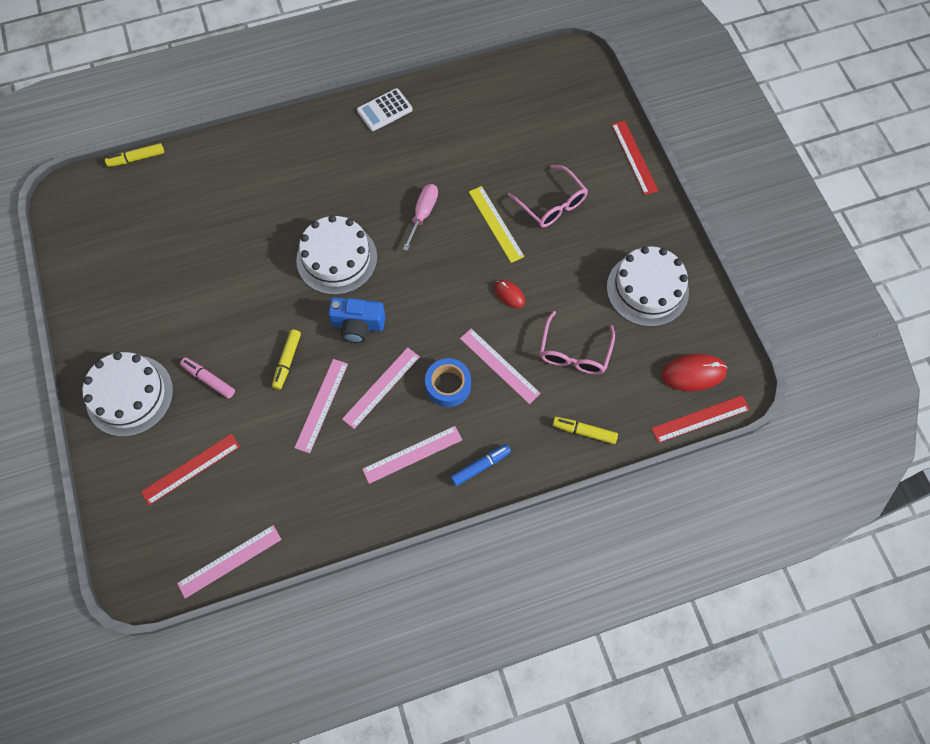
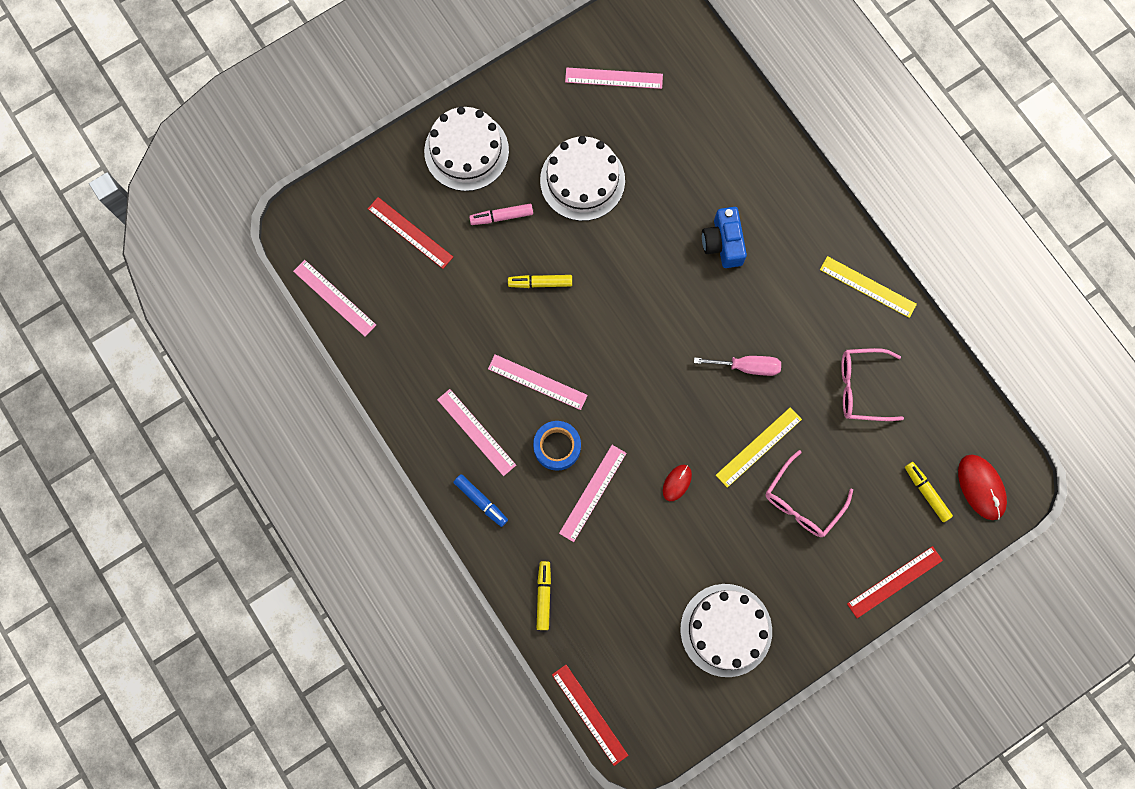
camera: 75 degrees right, 10 degrees up
(136, 158) = (724, 55): yellow marker -> yellow marker (926, 492)
(209, 379) = (501, 216): pink marker -> pink marker turned 120 degrees counterclockwise
(322, 405) = (504, 331): pink ruler -> pink ruler (614, 78)
(337, 258) = (667, 294): white cake -> white cake (582, 180)
(358, 325) = (598, 339): blue camera -> blue camera (723, 243)
(384, 110) = (867, 287): white calculator -> yellow ruler
(574, 352) = (629, 566): pink glasses -> pink glasses (861, 387)
(693, 373) = (639, 698): red mouse -> red mouse (981, 487)

